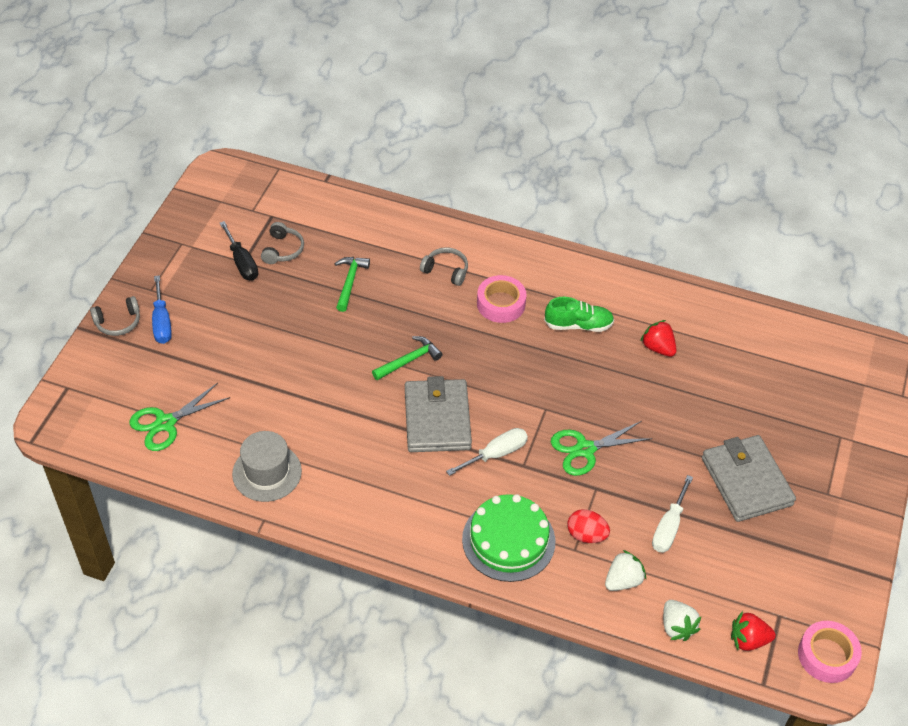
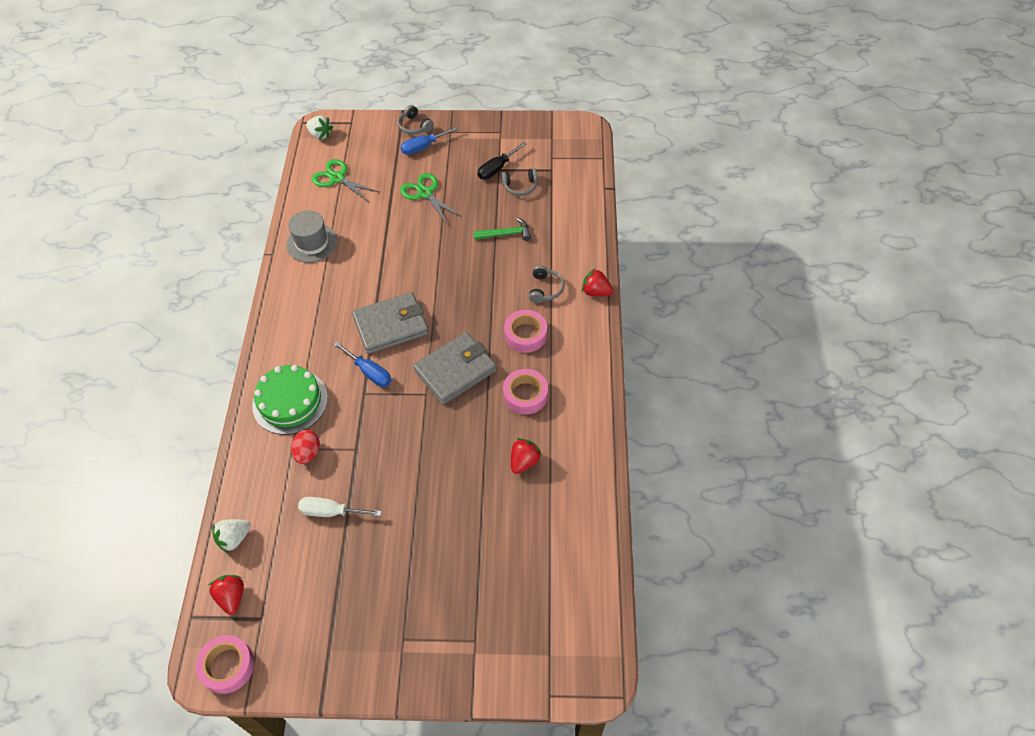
camera: 75 degrees right, 5 degrees up
(409, 360) = (442, 292): green hammer -> none
(468, 231) = (596, 292): none -> red strawberry
(496, 454) = (369, 372): white screwdriver -> blue screwdriver
(578, 325) = (525, 395): green shoe -> pink tape
(585, 449) = (393, 432): green scissors -> green scissors (425, 193)
(623, 580) = (270, 489): white strawberry -> white strawberry (320, 135)
(746, 481) = (396, 564): grey wallet -> grey wallet (455, 370)

